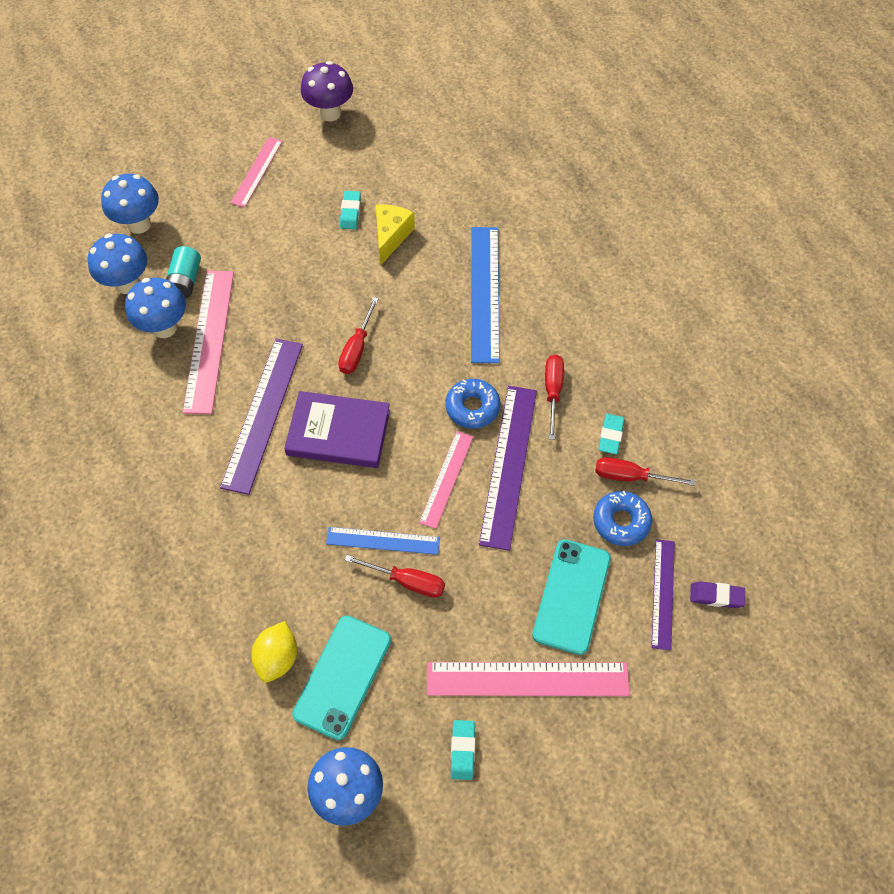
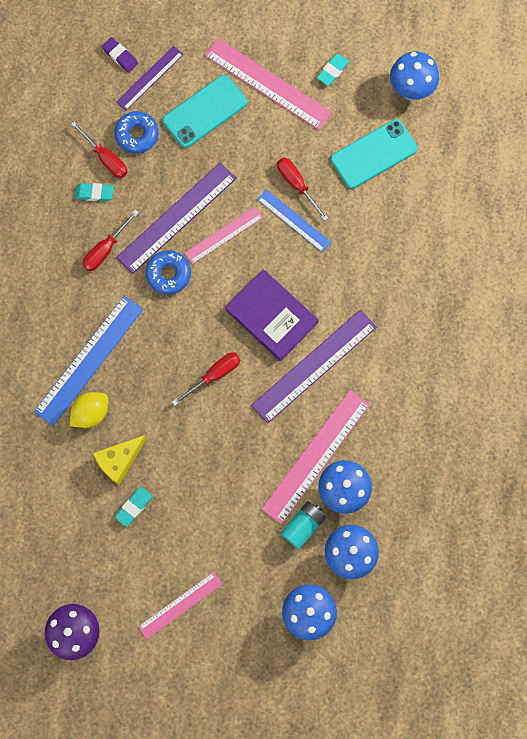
camera: 145 degrees left, 15 degrees up
(277, 658) = (405, 190): yellow lemon -> yellow lemon (91, 413)
(610, 435) = (94, 193): turquoise eraser -> turquoise eraser turned 45 degrees clockwise

